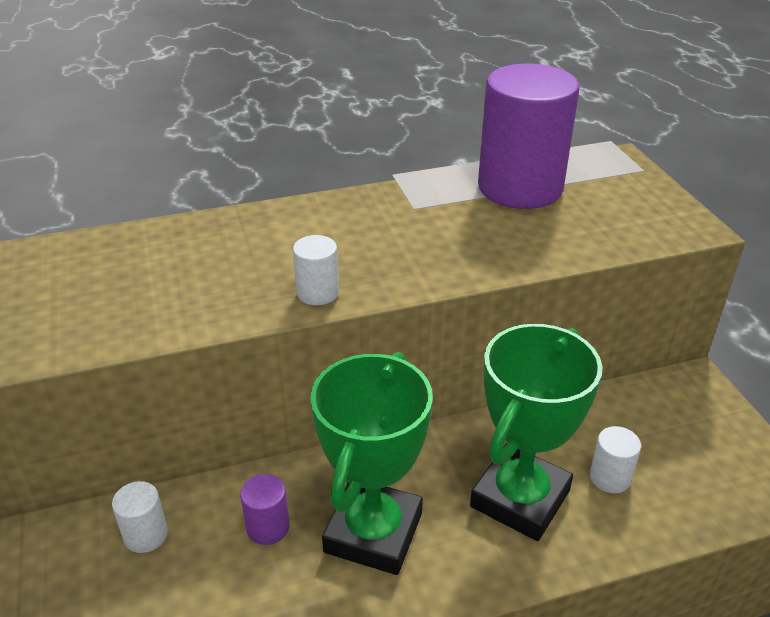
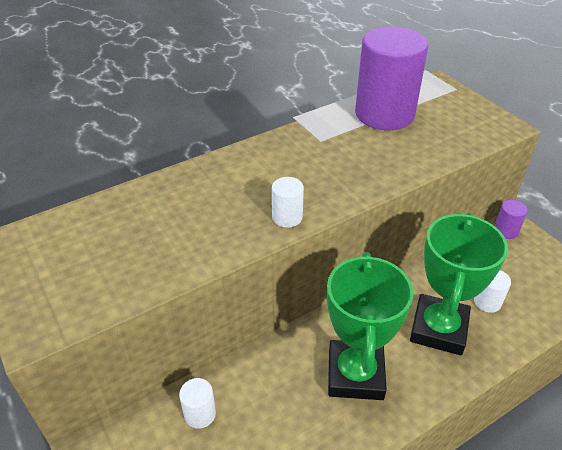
camera: 15 degrees left, 5 degrees up
(268, 527) = (283, 387): purple cylinder -> purple cylinder (505, 231)

